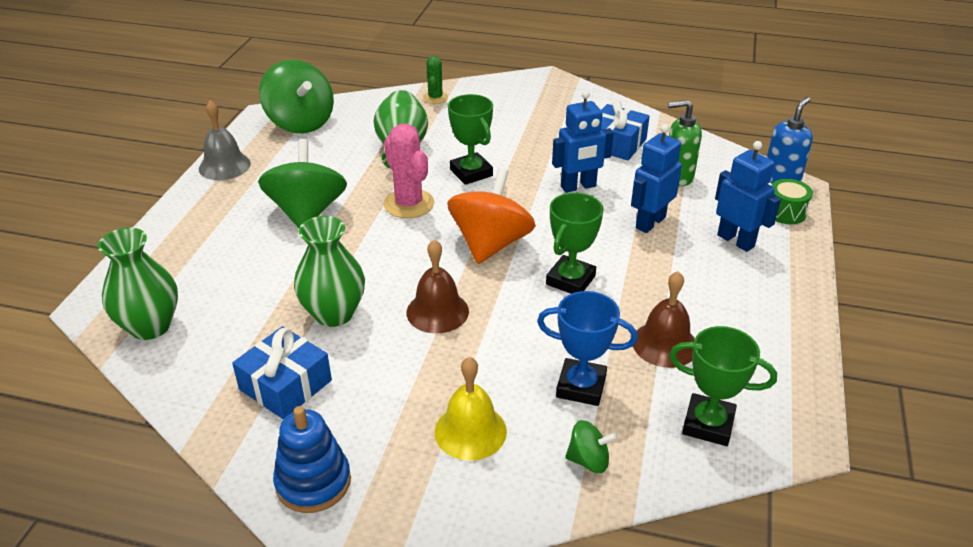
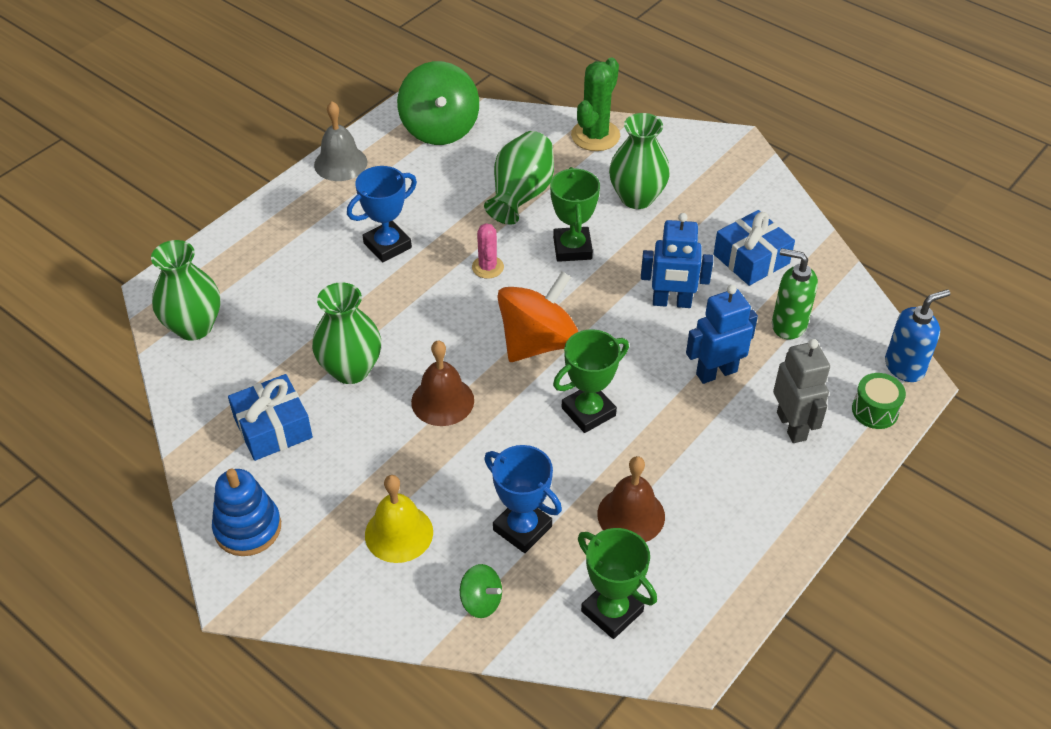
camera: 25 degrees right, 10 degrees up
(307, 212) = (387, 245): green spinning top -> blue trophy
(408, 204) = (487, 267): pink cactus -> pink cactus, size x0.59
(435, 98) = (595, 136): green cactus -> green cactus, size x1.69
(498, 128) = (637, 197): none -> green vase
(736, 241) = (792, 426): blue robot -> grey robot

